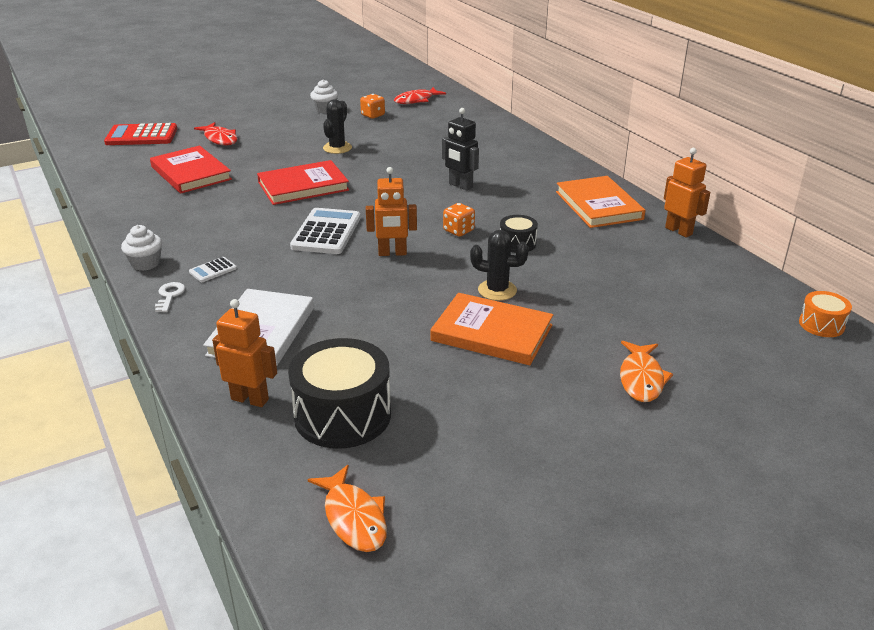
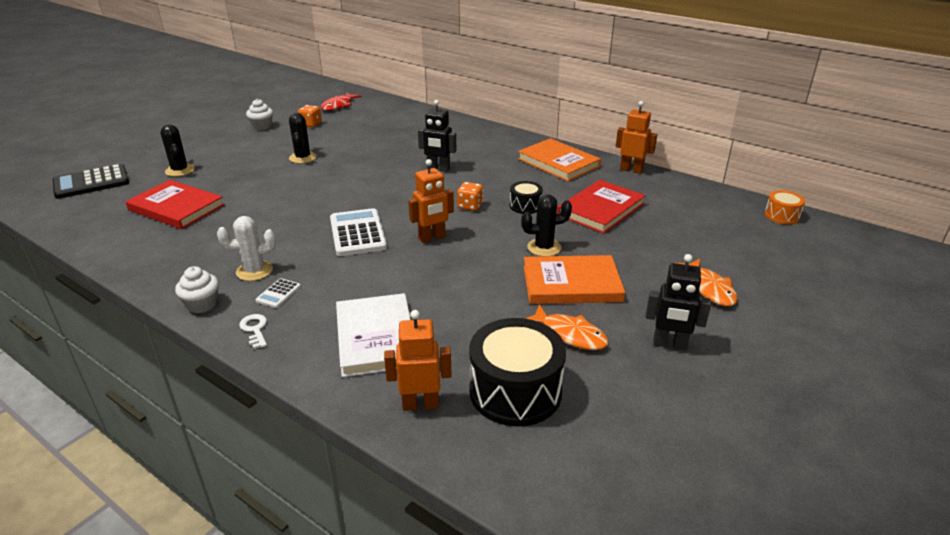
camera: 25 degrees left, 0 degrees up
(141, 136) = (91, 182): red calculator -> black calculator
(209, 245) = (254, 271): none -> white cactus
(220, 139) = (180, 170): red fish -> black cactus
(303, 186) = (300, 197): red book -> red book (601, 209)
(354, 518) = (607, 481): orange fish -> orange fish (570, 334)
(538, 420) = (669, 344): none -> black robot

